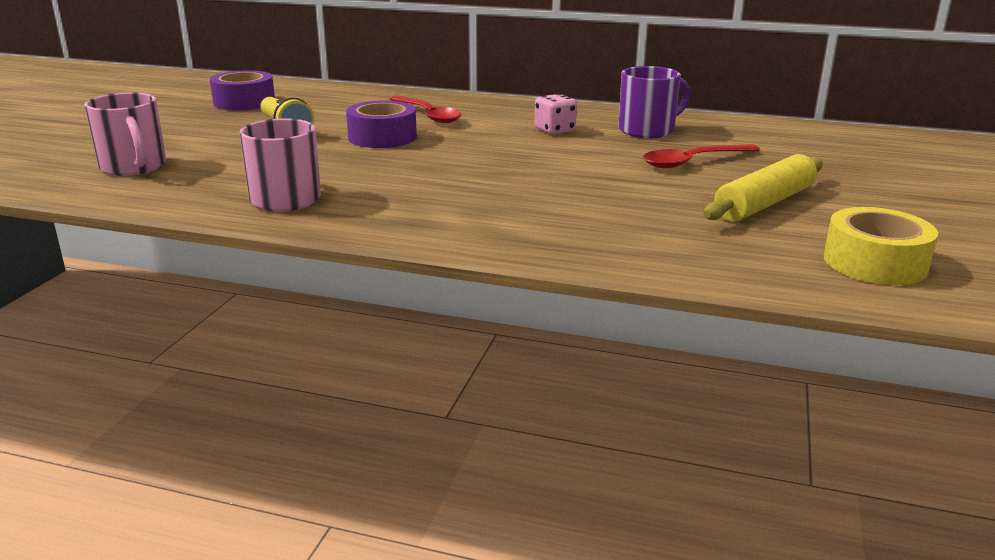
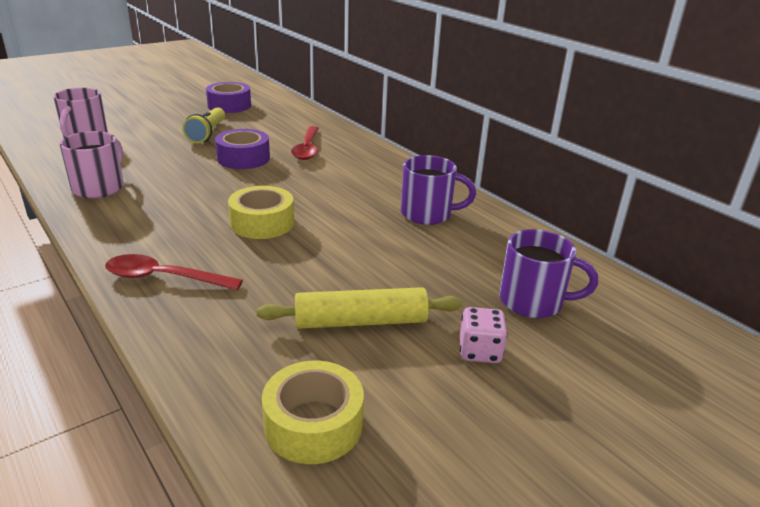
camera: 35 degrees right, 5 degrees up
(530, 174) = (262, 223): none -> yellow tape
(554, 130) = (360, 190): pink dice -> pink dice (479, 351)
(693, 162) = (395, 257): red spoon -> red spoon (164, 278)
(837, 156) = (533, 302): none -> purple mug

